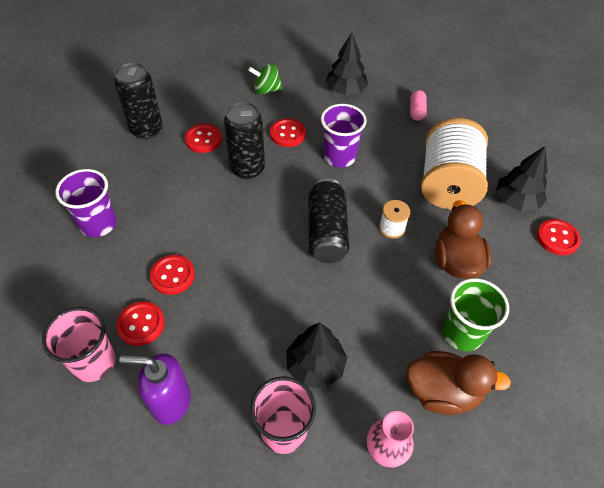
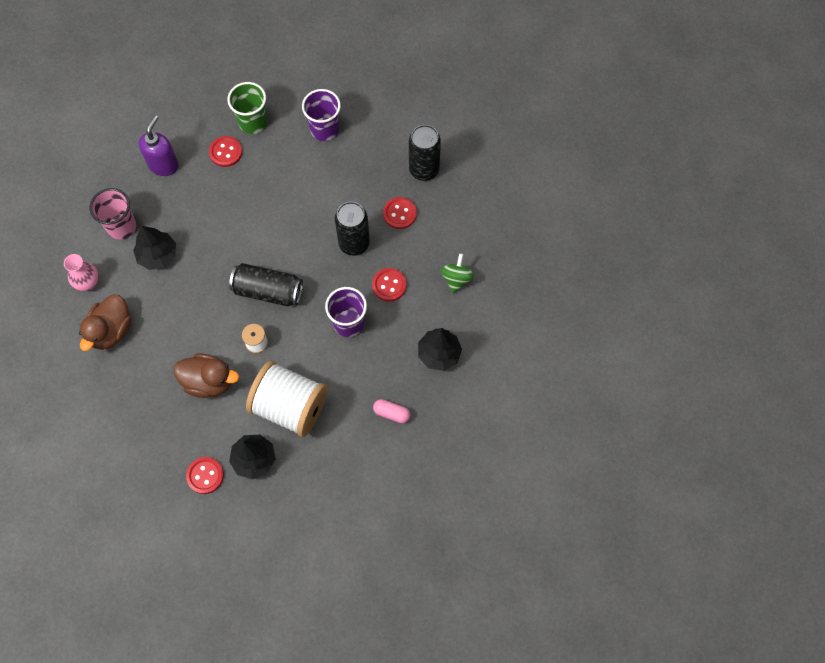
camera: 105 degrees right, 15 degrees up
(94, 362) = (206, 123): pink cup -> none
(173, 275) = (260, 175): red button -> none
(462, 333) = (148, 361): green cup -> green cup (253, 122)

